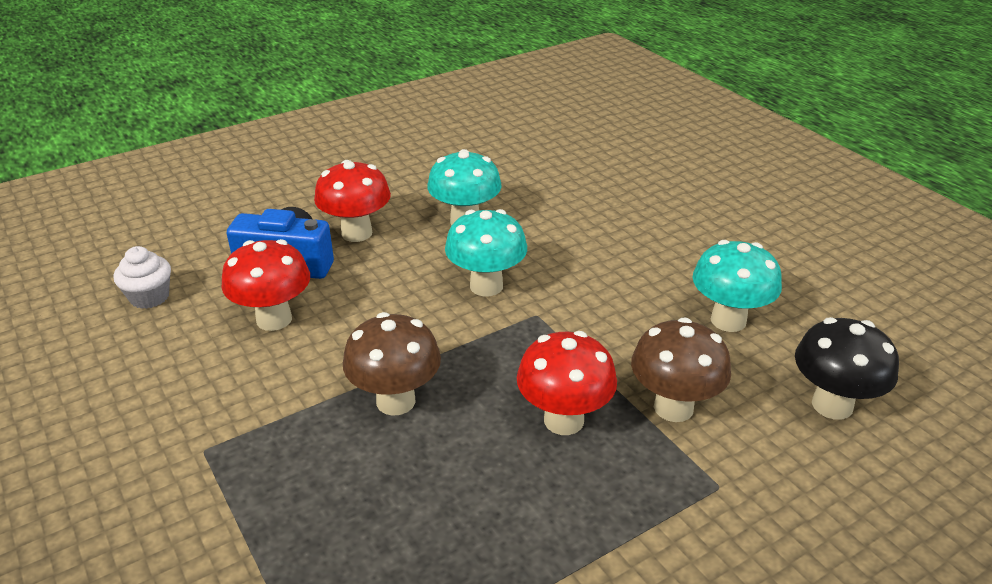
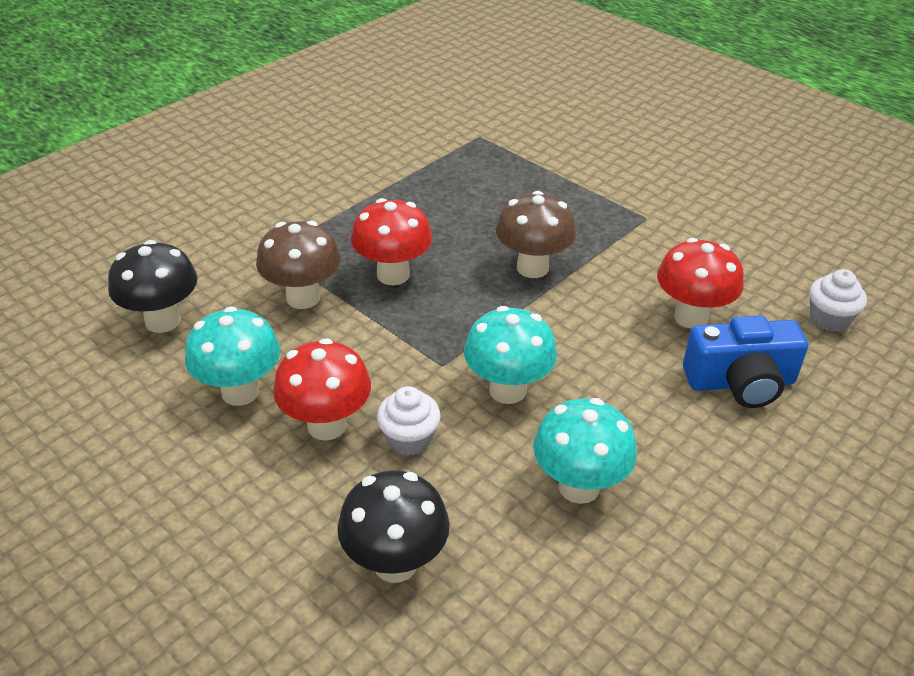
camera: 165 degrees right, 5 degrees up
(356, 233) = (700, 440): red mushroom -> red mushroom (327, 425)
(581, 265) = (409, 439): none -> white cupcake
(604, 205) = (395, 563): none -> black mushroom

